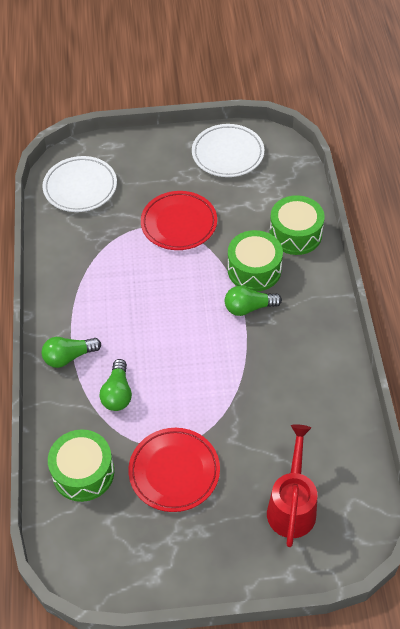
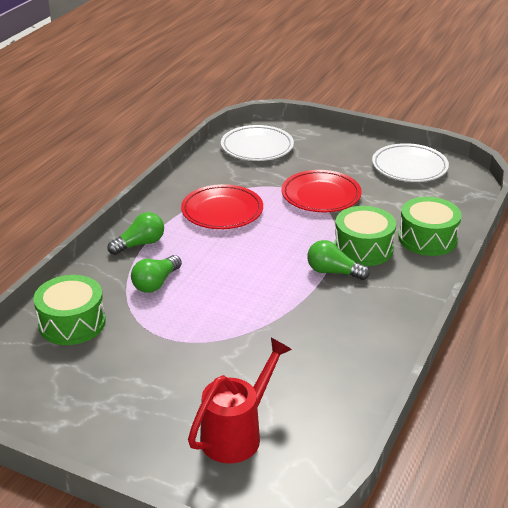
camera: 30 degrees right, 20 degrees down
(69, 357) = (140, 244): green light bulb -> green light bulb turned 135 degrees clockwise
(174, 472) = (150, 357): red plate -> red plate (222, 211)

